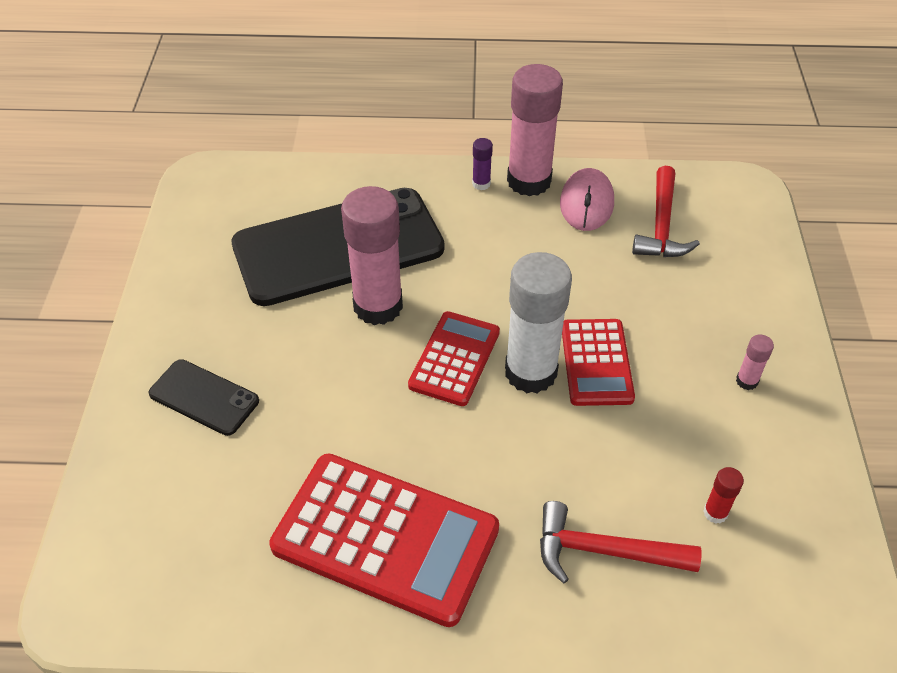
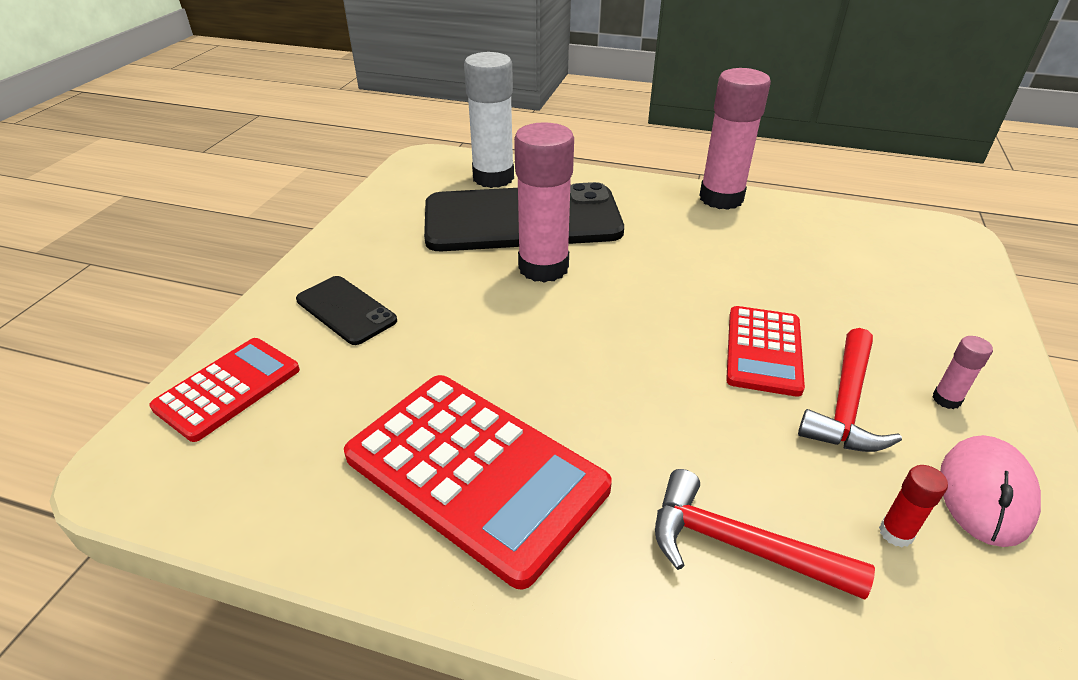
camera: 15 degrees right, 10 degrees down
(454, 359) = (607, 321): red calculator -> red calculator (228, 389)
(481, 184) = (673, 194): purple glue stick -> none
(530, 372) = (687, 347): white glue stick -> white glue stick (493, 178)
(586, 203) = (777, 221): pink mouse -> pink mouse (985, 493)
(662, 226) = (855, 249): red hammer -> red hammer (846, 405)

